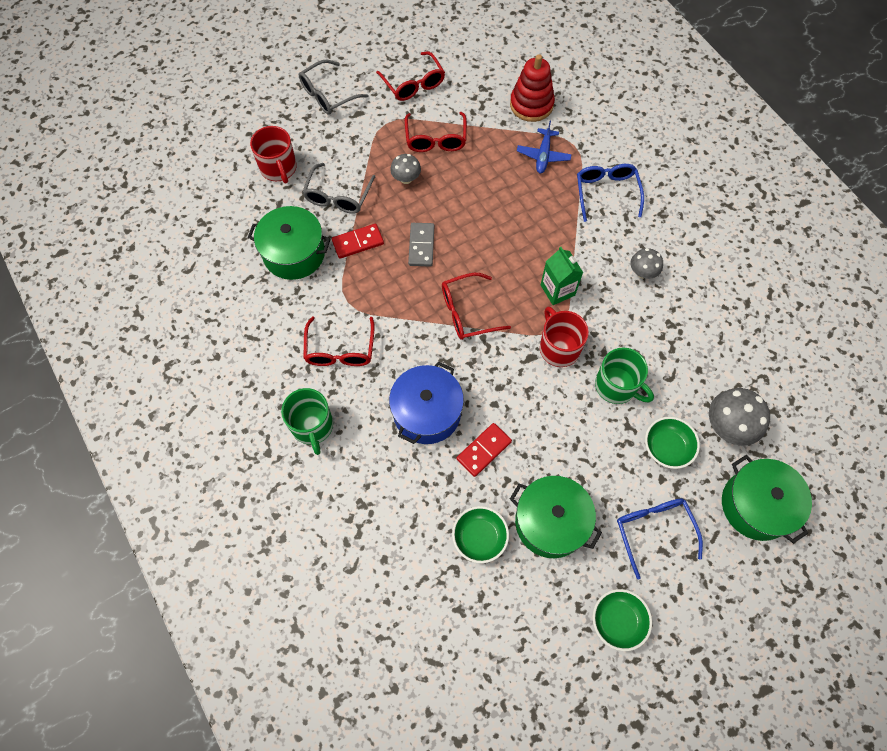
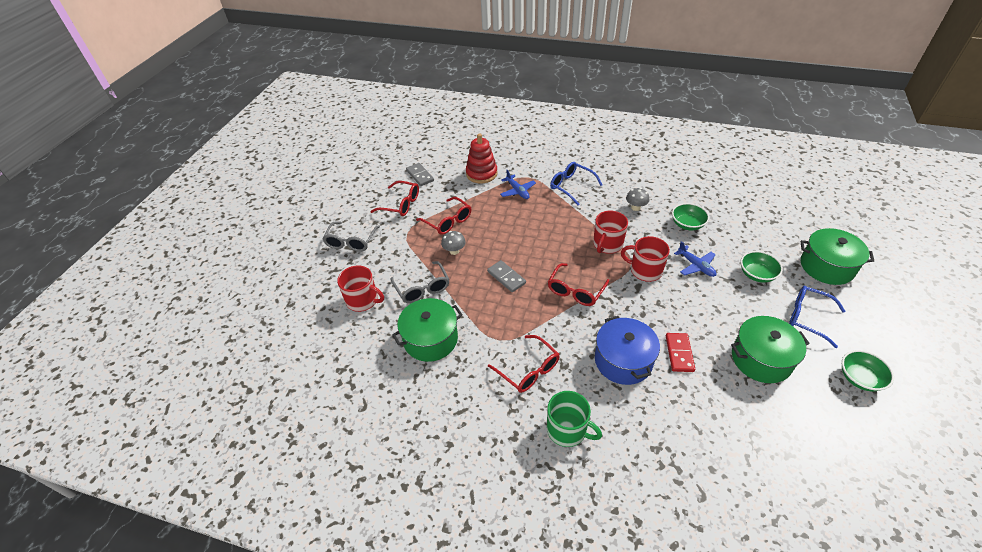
camera: 40 degrees left, 20 degrees down
(358, 242) = (465, 303): red domino -> none
(467, 60) = (420, 176): none -> grey domino
(479, 538) = (741, 402): green bowl -> green bowl (687, 224)
(557, 290) = (607, 245): green carton -> red mug
(617, 386) = (696, 266): green mug -> blue plane
(728, 426) = (766, 243): grey mushroom -> none

